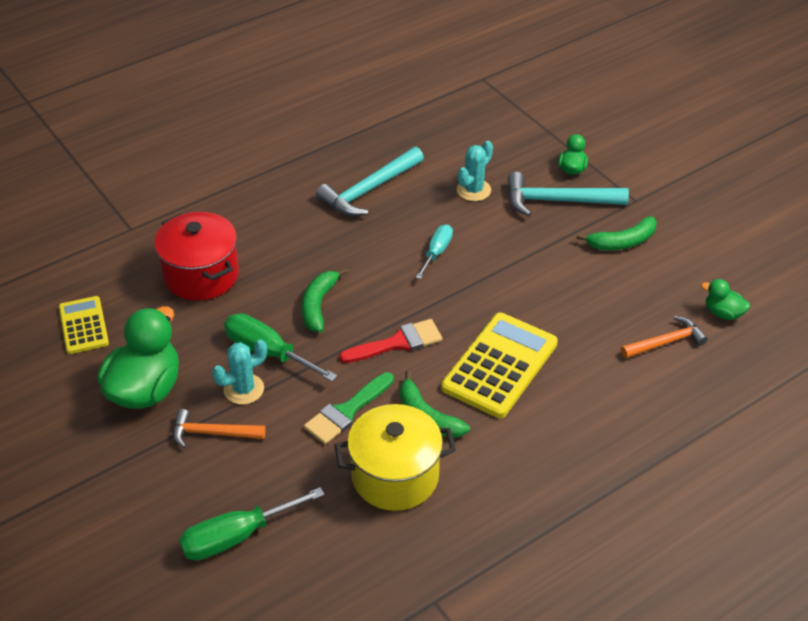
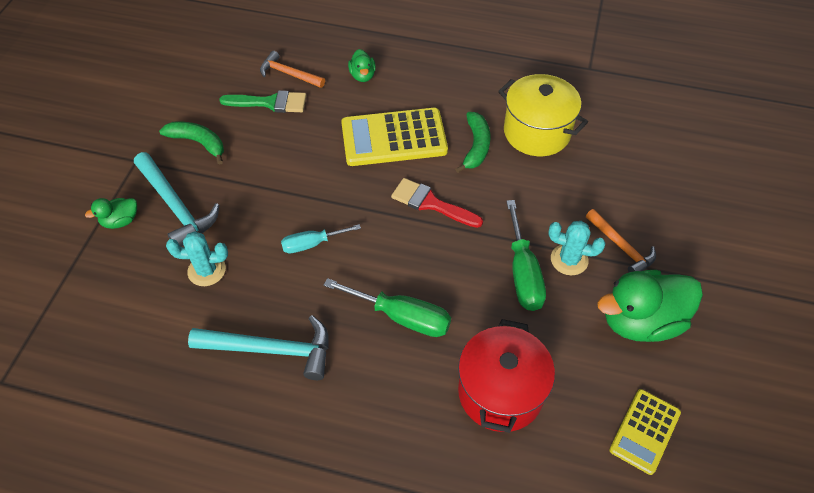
camera: 130 degrees left, 10 degrees up
(236, 537) = (665, 173): green screwdriver -> green screwdriver (402, 317)
(319, 305) = (445, 278): green banana -> none
(346, 412) = (519, 188): green brush -> green brush (270, 103)
(723, 313) = (234, 61): green duck -> green duck (362, 76)

